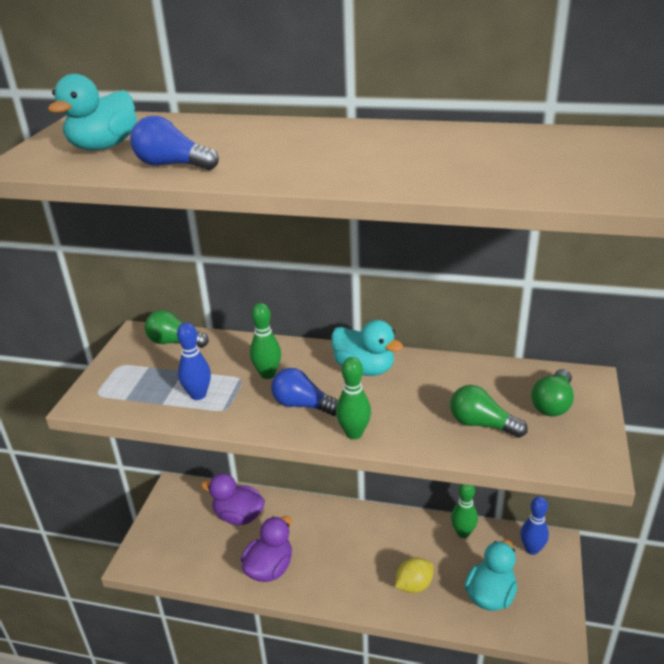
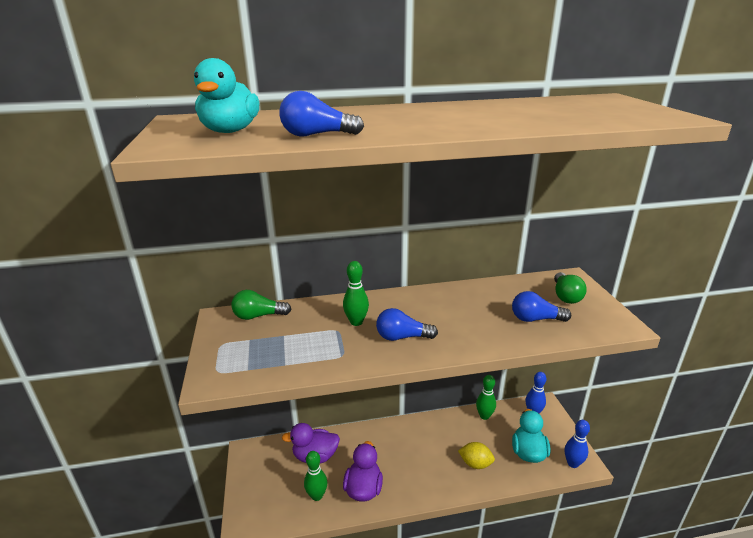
camera: 25 degrees left, 5 degrees down
(198, 395) = (311, 350): blue bowling pin -> blue bowling pin (572, 463)
(354, 433) = (457, 347): green bowling pin -> green bowling pin (317, 496)
(364, 369) = (425, 302): turquoise duck -> none
(414, 585) = (475, 463): yellow lemon -> yellow lemon turned 75 degrees clockwise
(481, 424) = (535, 319): green light bulb -> blue light bulb

